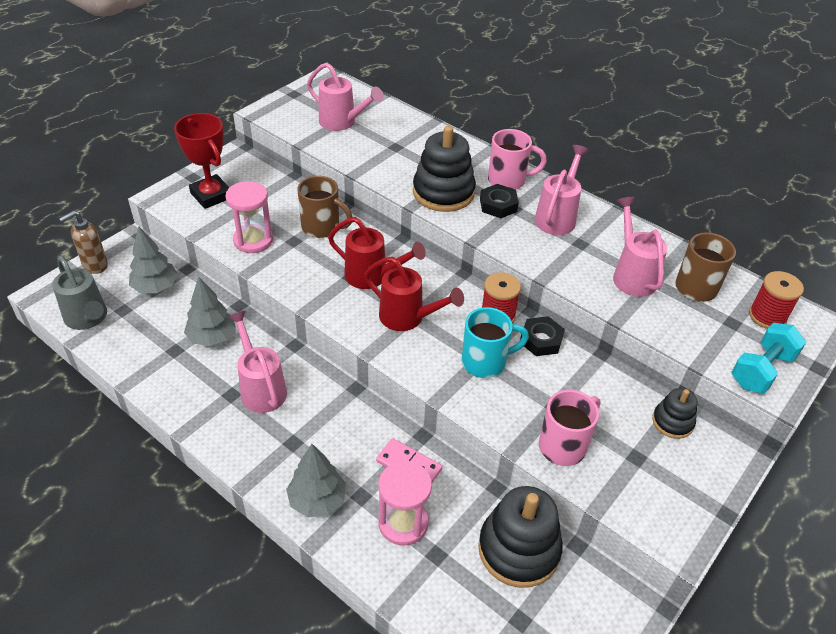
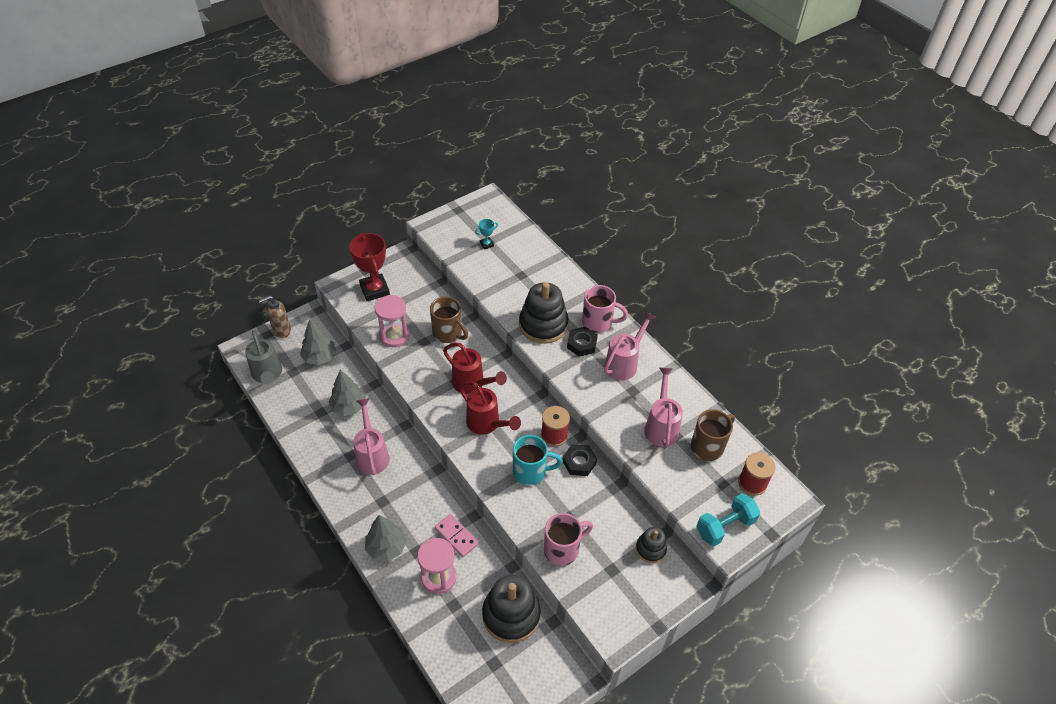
camera: 15 degrees right, 5 degrees up
(342, 122) = (486, 244): pink watering can -> turquoise trophy

